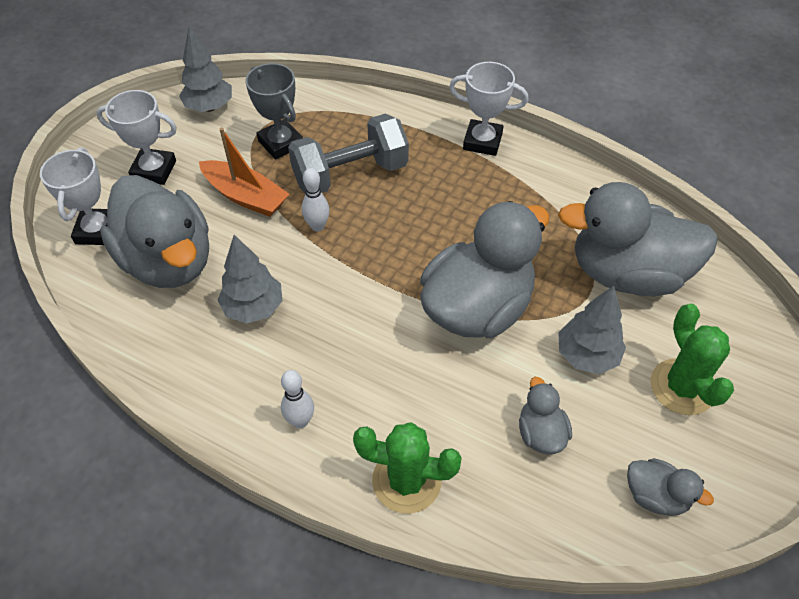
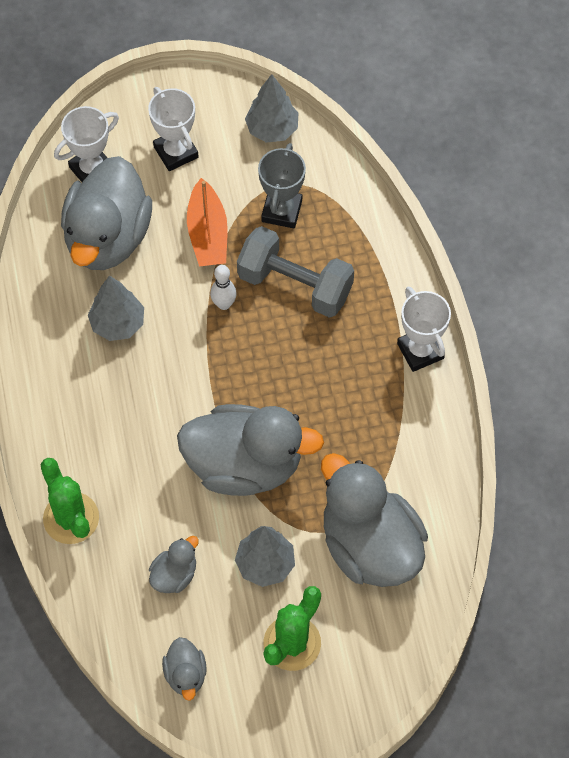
camera: 50 degrees right, 10 degrees up
(300, 421) = (59, 424): white bowling pin -> none

